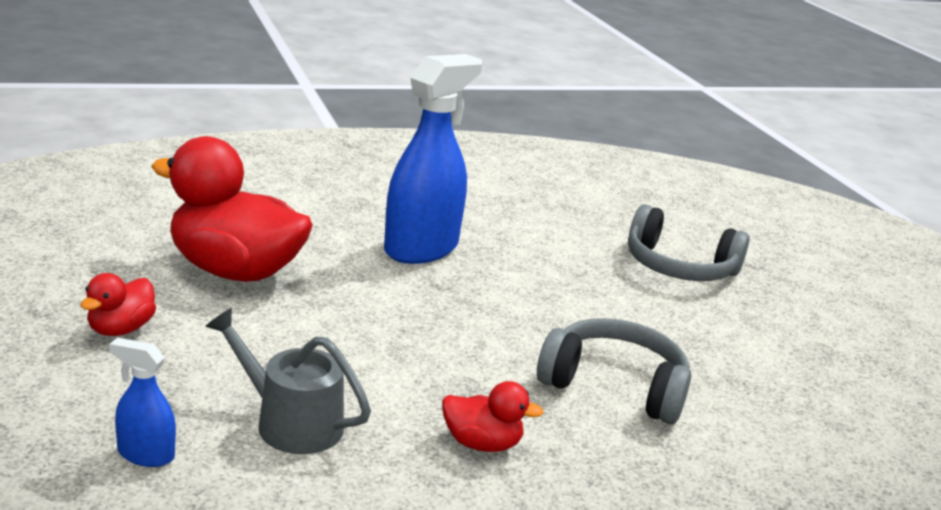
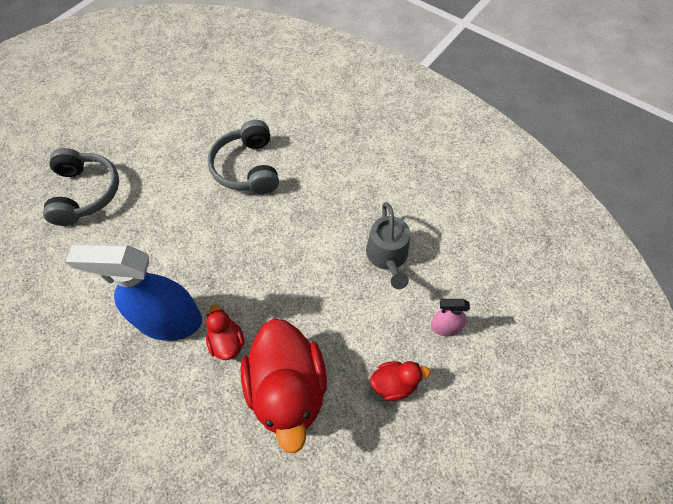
camera: 120 degrees left, 35 degrees up
(111, 405) = (445, 327): none -> pink spray bottle
(145, 454) = (456, 286): blue spray bottle -> none
(482, 444) = (335, 188): red duck -> red duck (227, 342)

